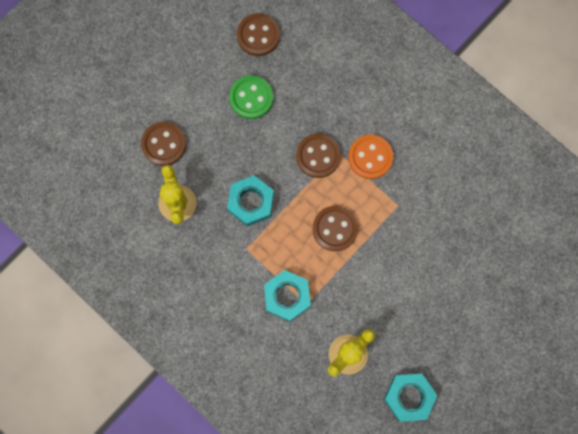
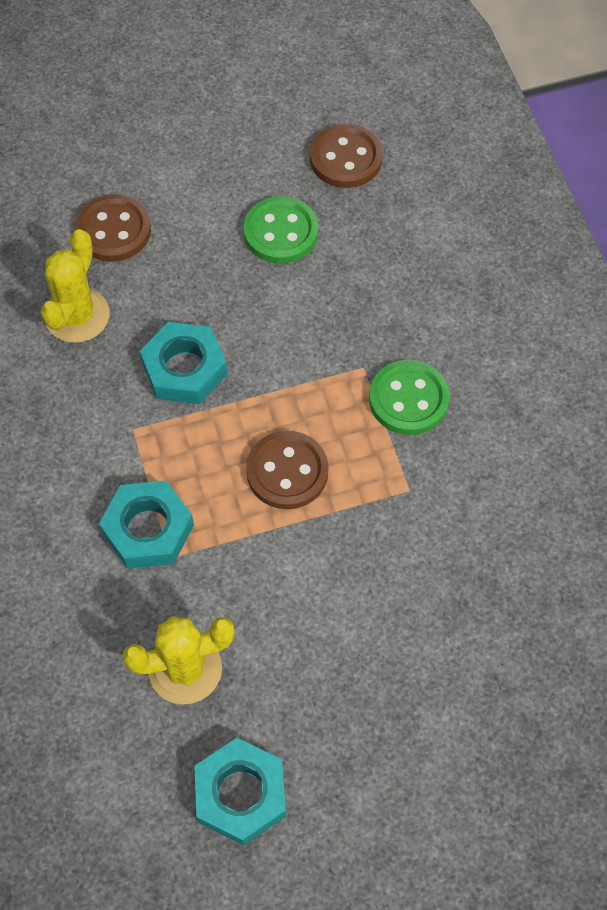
camera: 30 degrees right, 15 degrees down
(318, 156) = (328, 357): brown button -> none
(370, 157) = (408, 399): orange button -> green button

